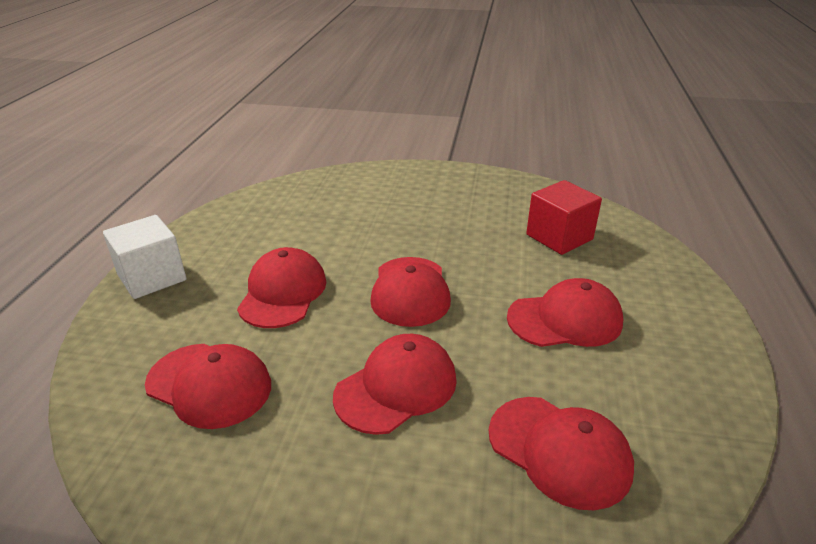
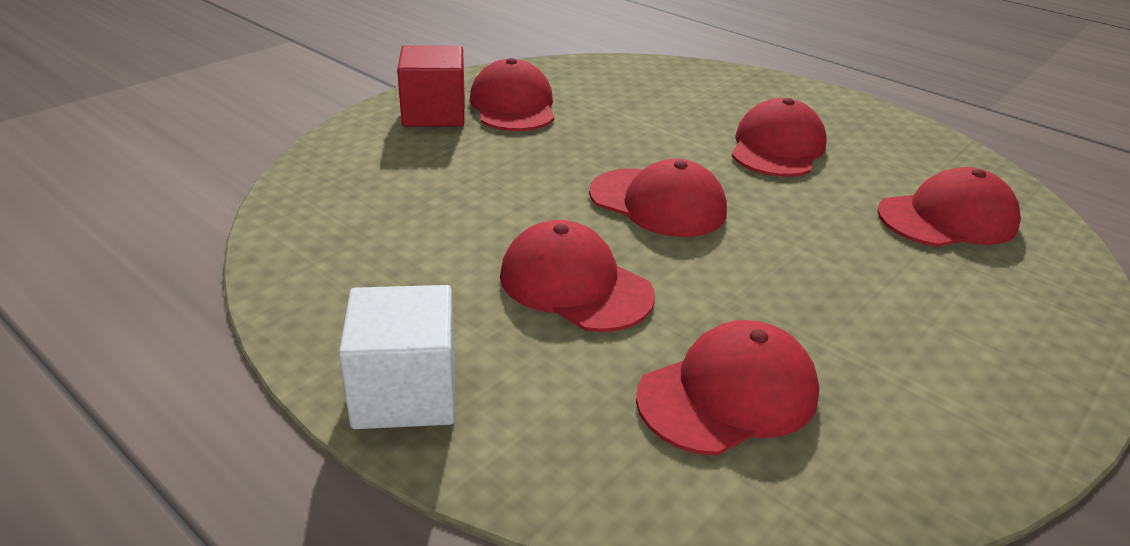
camera: 60 degrees left, 0 degrees up
(396, 387) = (818, 266): red cap -> red cap (513, 106)
(559, 237) = (642, 97): red cube -> red cube (434, 114)

